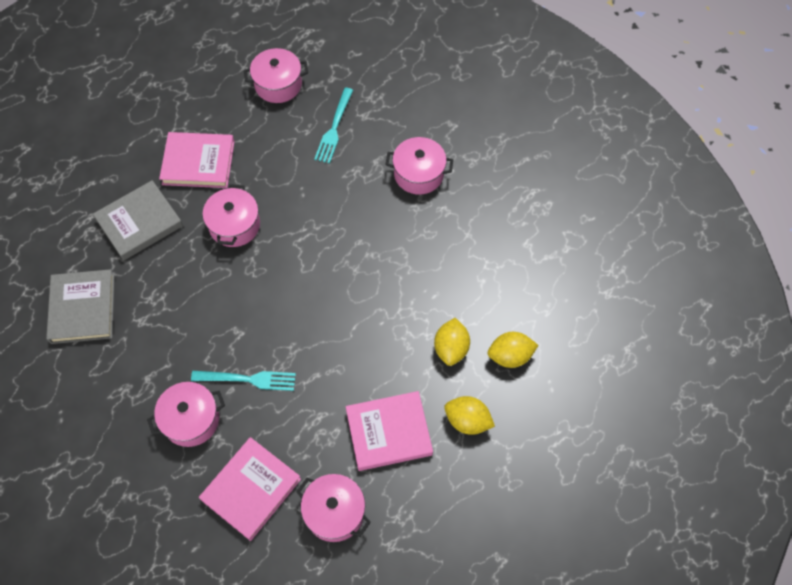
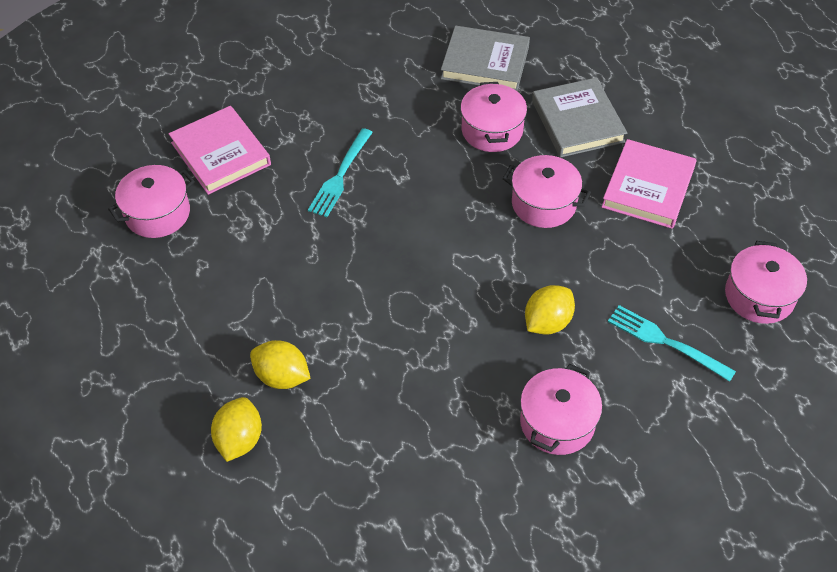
camera: 110 degrees right, 10 degrees down
(191, 420) = (319, 123): pink pot -> pink pot (492, 130)
(389, 432) = (214, 283): pink book -> none
(467, 421) = (184, 364): yellow lemon -> yellow lemon (547, 322)

